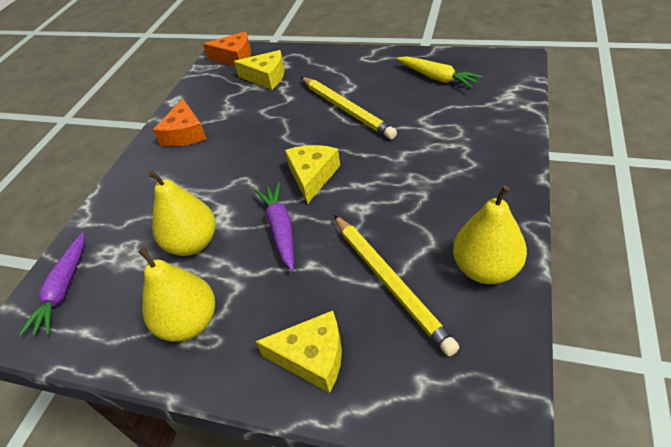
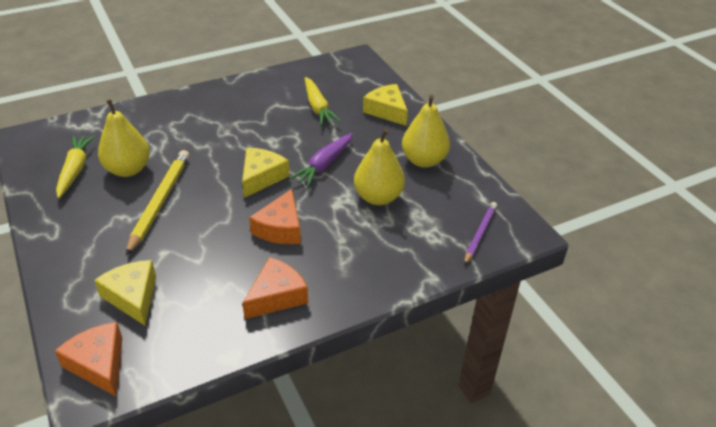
camera: 140 degrees left, 5 degrees down
(63, 289) = (480, 234): purple carrot -> purple pencil
(239, 161) = (280, 228): none -> orange cheese
(312, 176) = (261, 177): yellow cheese -> yellow cheese turned 150 degrees clockwise
(390, 283) = (318, 107): yellow pencil -> yellow carrot
(486, 269) = (276, 83): yellow pear -> yellow pear (128, 169)

